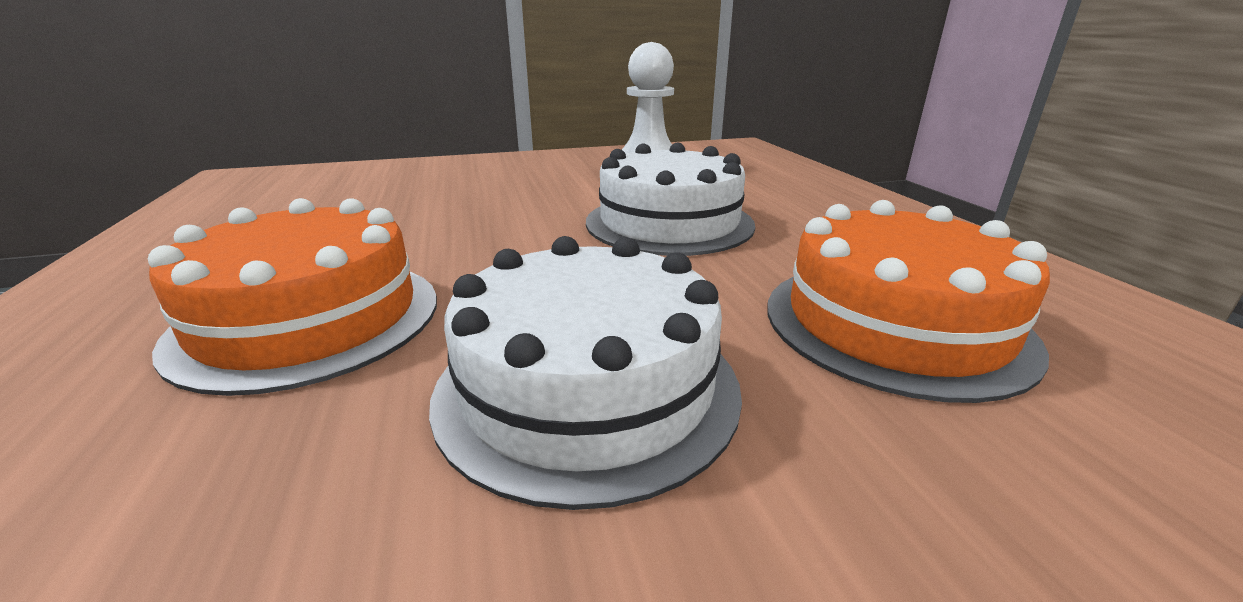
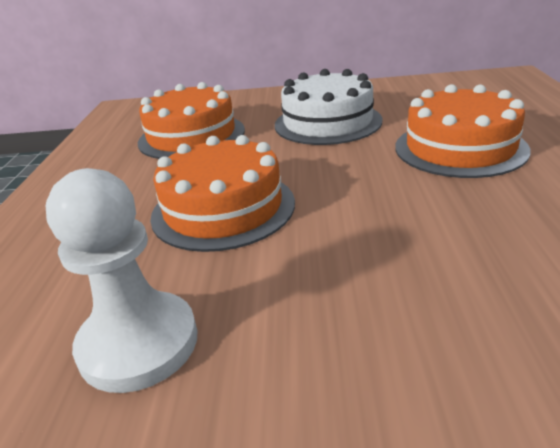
camera: 160 degrees left, 5 degrees up
(669, 223) = (223, 208): white cake -> orange cake

